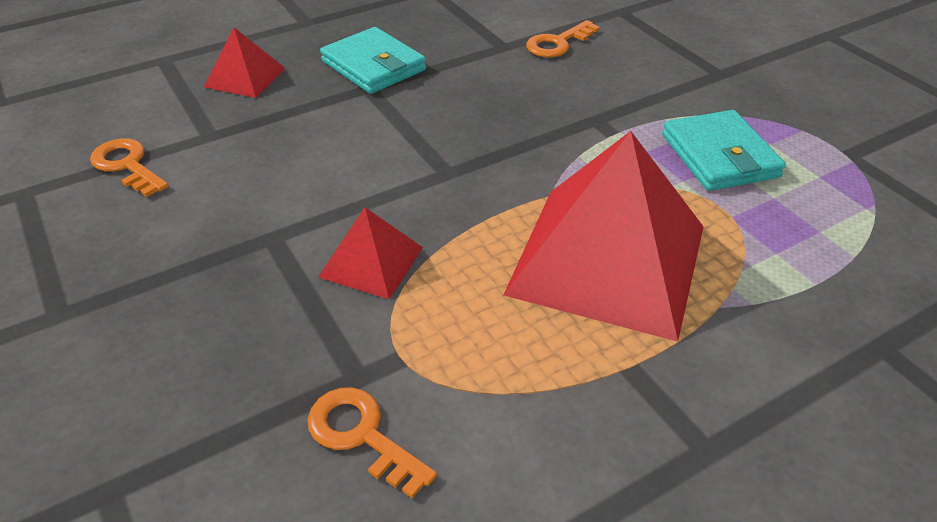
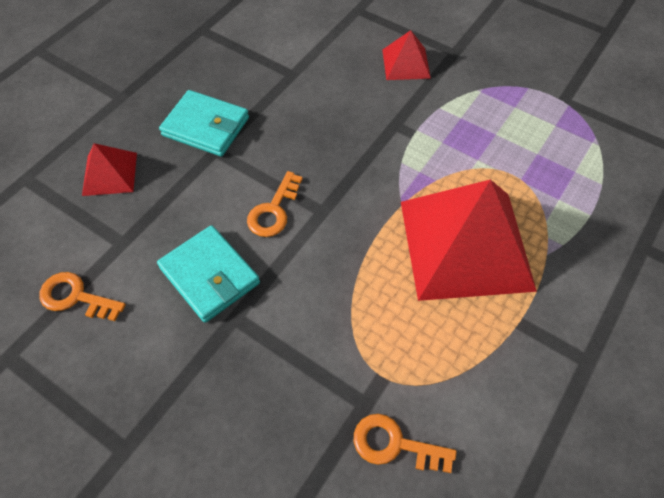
camera: 25 degrees left, 15 degrees up
(371, 262) = (317, 309): red pyramid -> red pyramid (406, 63)
(558, 43) = (330, 58): orange key -> orange key (273, 210)
(719, 156) = (489, 129): turquoise wallet -> turquoise wallet (209, 276)

